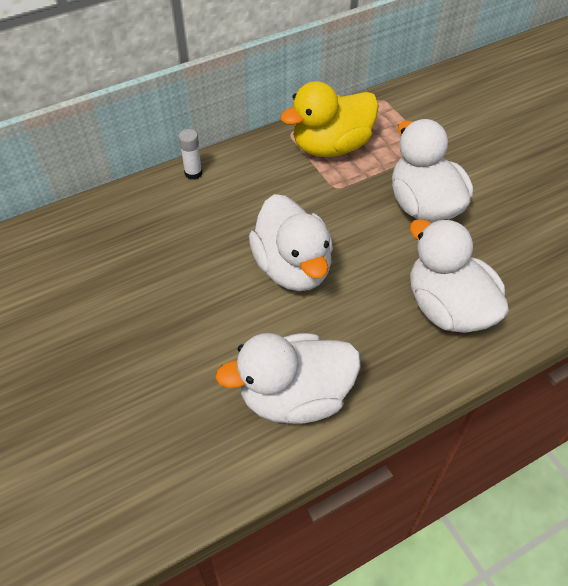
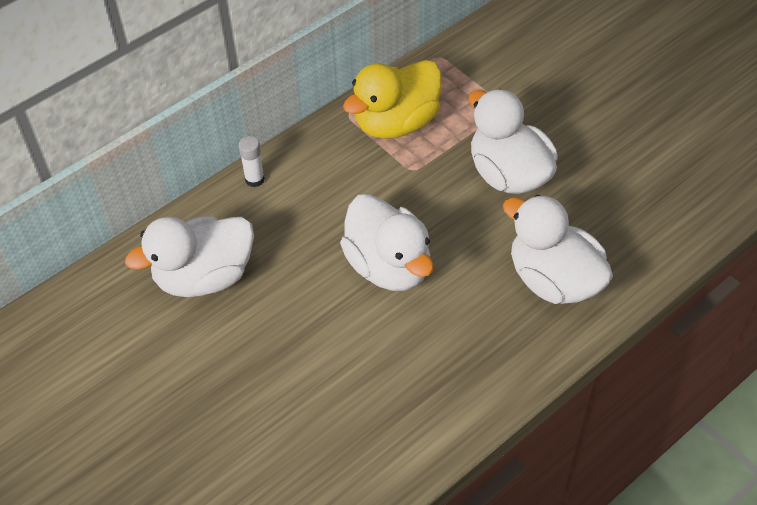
camera: 10 degrees left, 0 degrees up
(295, 397) = (424, 396): white duck -> white duck (204, 277)

